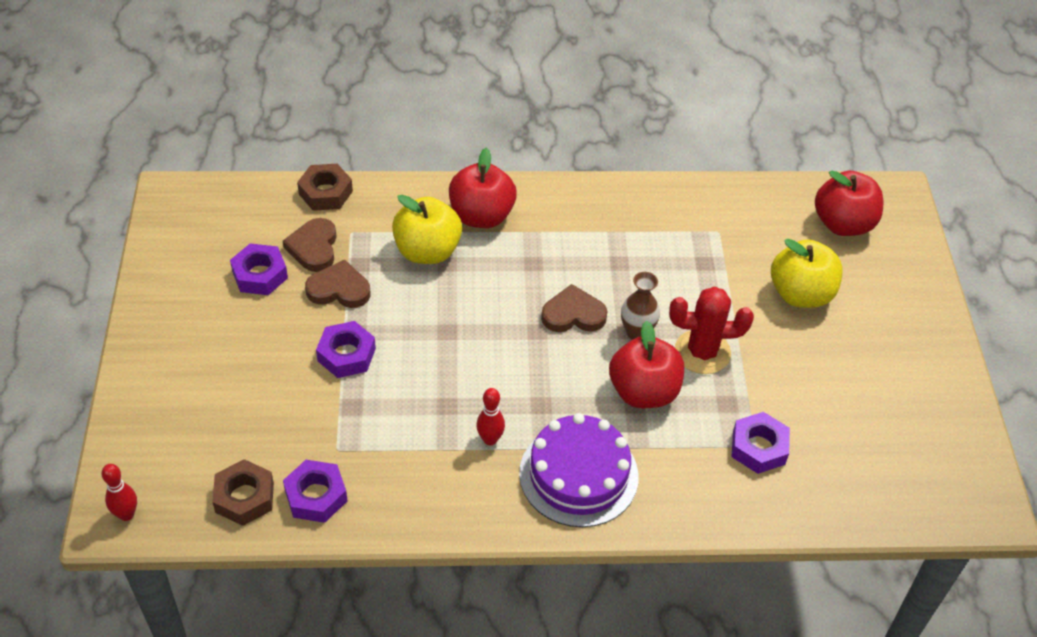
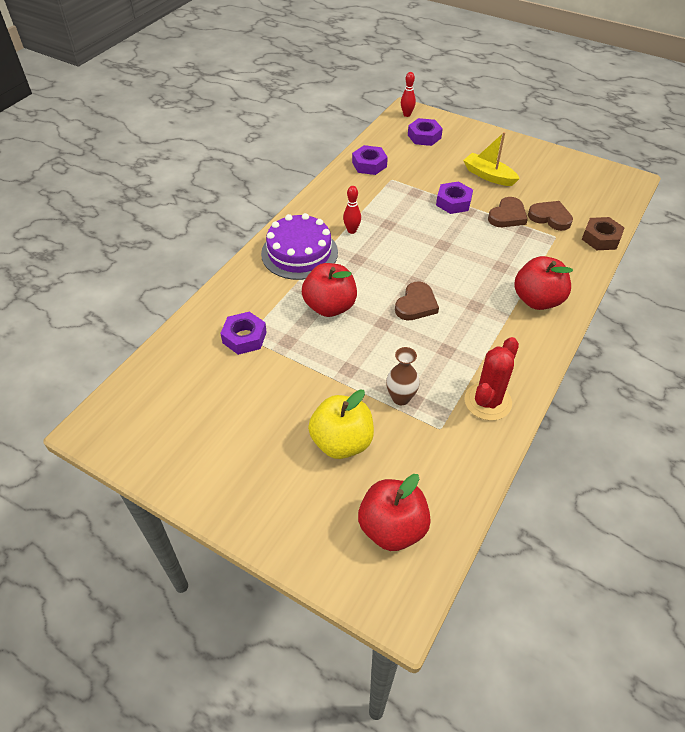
camera: 125 degrees right, 0 degrees up
(244, 497) = (387, 145): brown nut -> none
(254, 339) = (488, 176): none -> yellow boat
(260, 275) = (539, 191): purple nut -> purple nut (424, 136)
(427, 251) = (517, 262): yellow apple -> none
(637, 332) = (378, 327): brown vase -> brown vase (401, 398)
(702, 352) = (336, 352): red cactus -> red cactus (487, 401)

